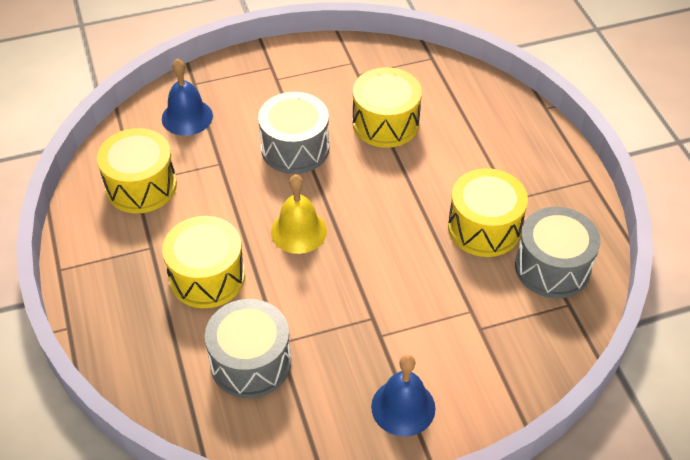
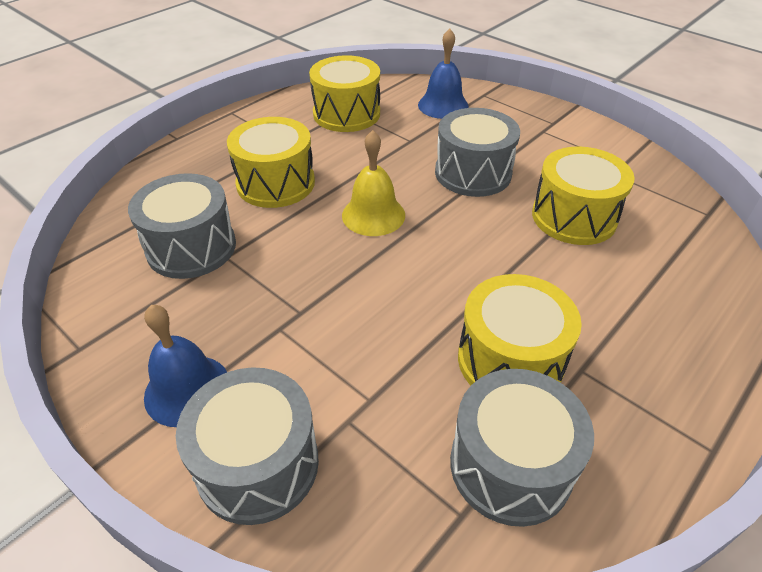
camera: 60 degrees right, 5 degrees down
(485, 386) = (258, 464): none -> grey drum

